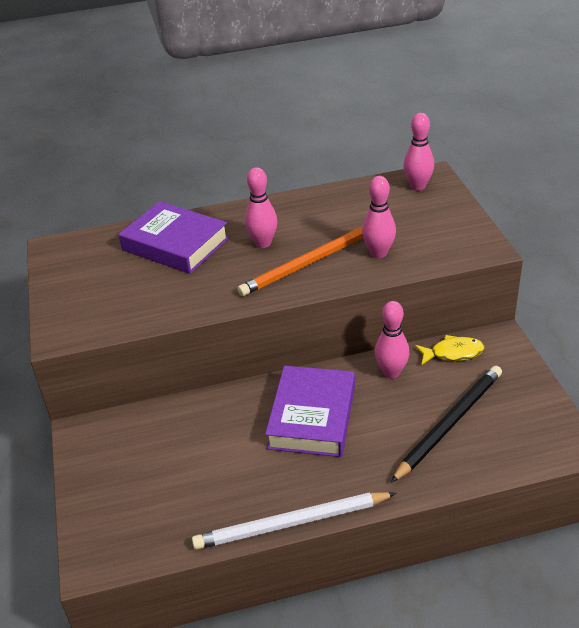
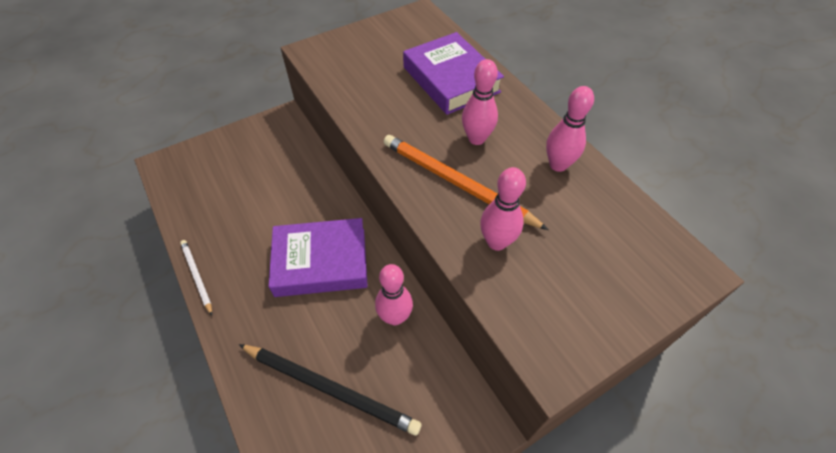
camera: 70 degrees right, 15 degrees up
(175, 244) = (451, 79): purple book -> purple book turned 45 degrees counterclockwise
(292, 523) = (197, 276): white pencil -> white pencil, size x0.54
(418, 186) = (658, 258): pink bowling pin -> pink bowling pin (558, 165)
(453, 353) = (441, 375): yellow fish -> none

